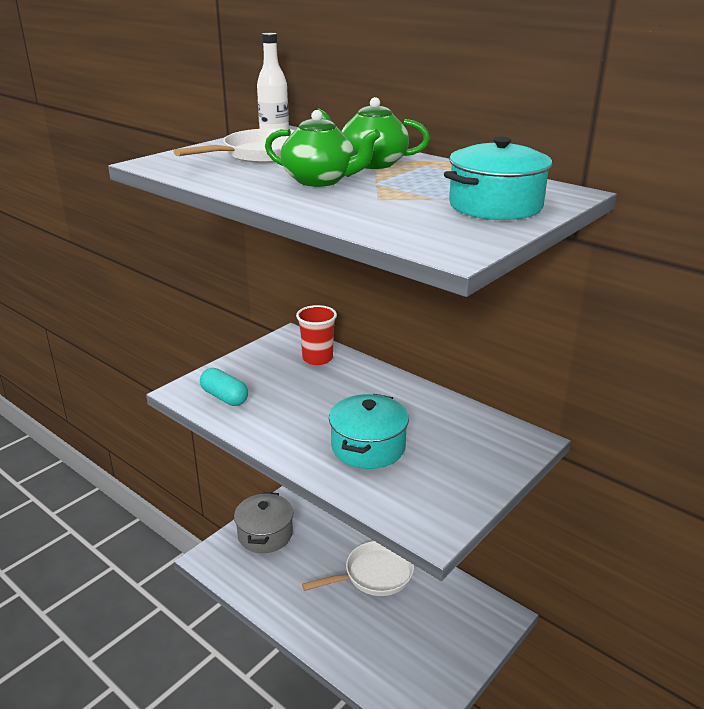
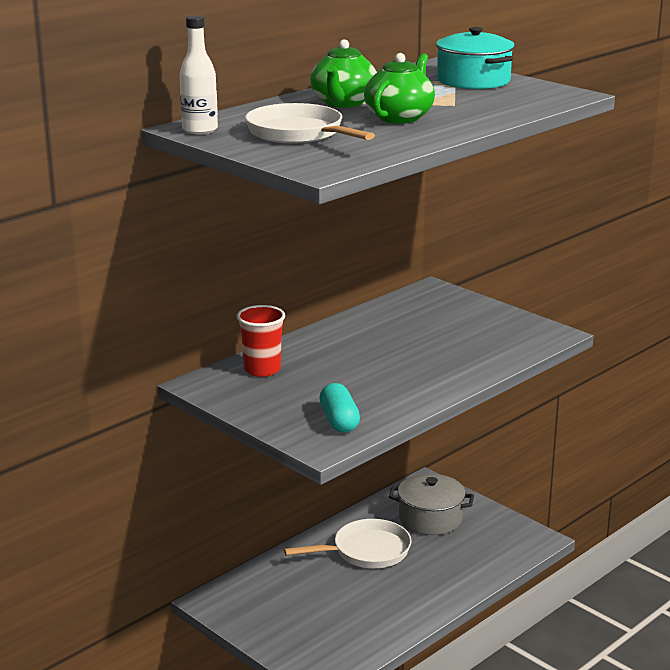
camera: 85 degrees left, 5 degrees down
(224, 397) = (339, 421): turquoise capsule -> turquoise capsule turned 60 degrees counterclockwise
(265, 534) = (286, 628): grey pot -> grey pot (430, 519)
(368, 447) = (439, 351): turquoise pot -> none
(374, 575) = (366, 551): white pan -> white pan turned 90 degrees clockwise

